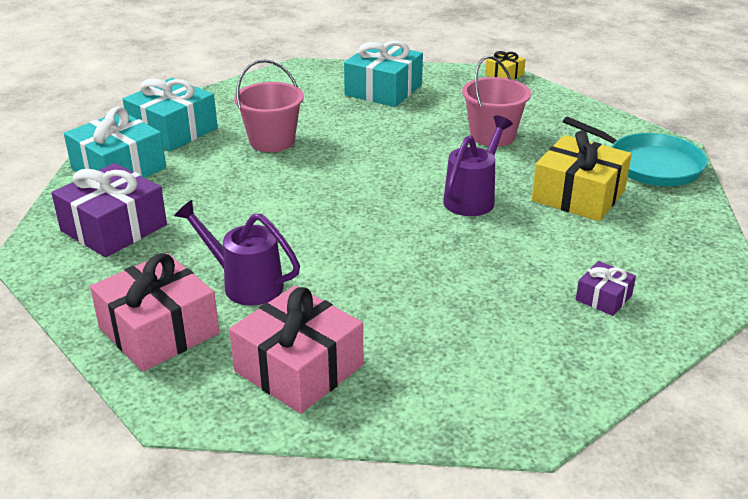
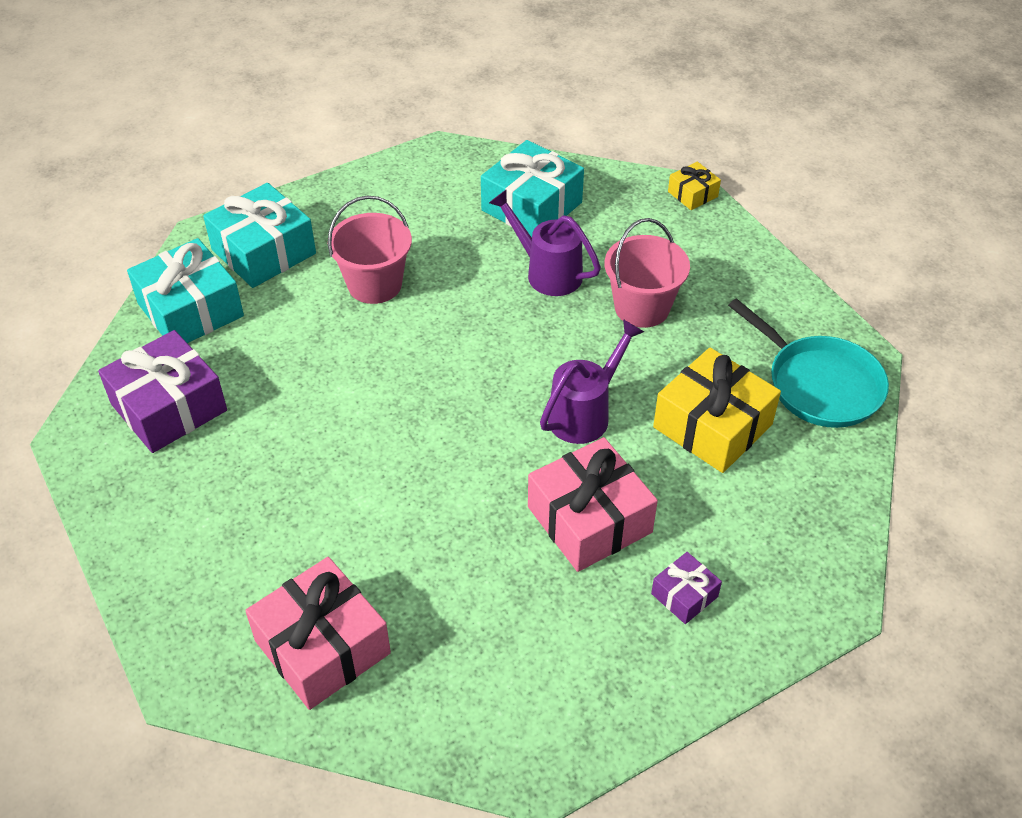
camera: 10 degrees right, 15 degrees up
(159, 330) = (189, 570): pink gift -> pink gift (589, 519)
(245, 284) = (293, 515): purple watering can -> purple watering can (547, 272)

